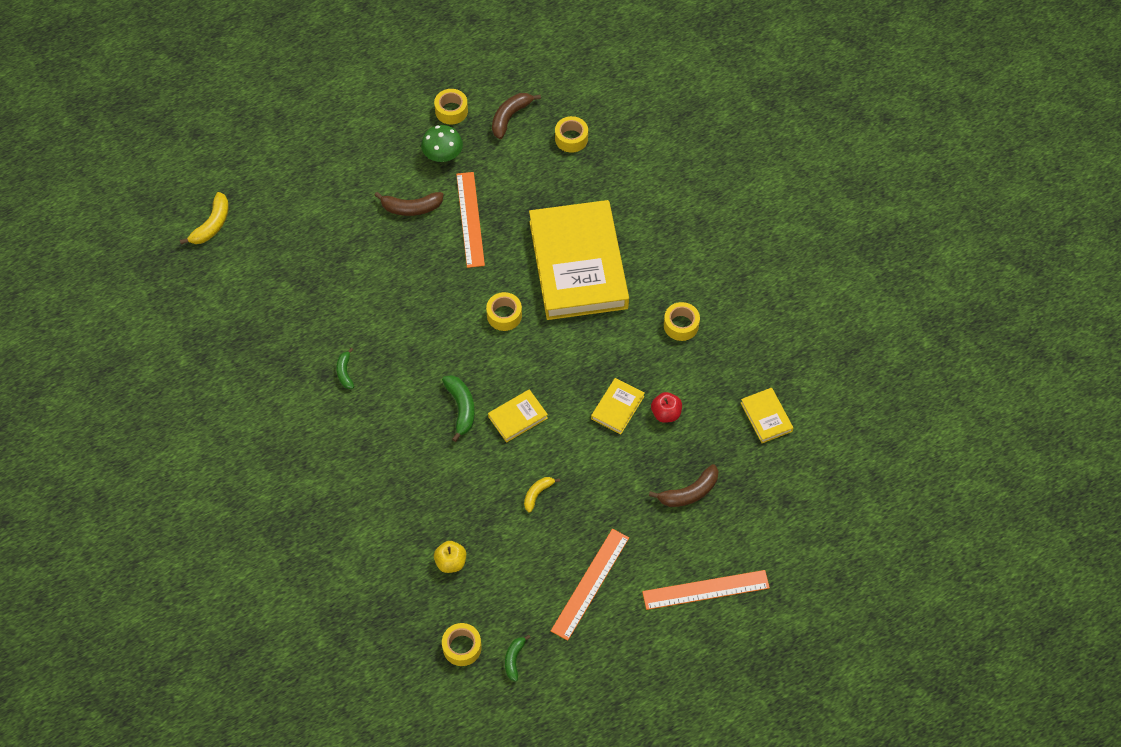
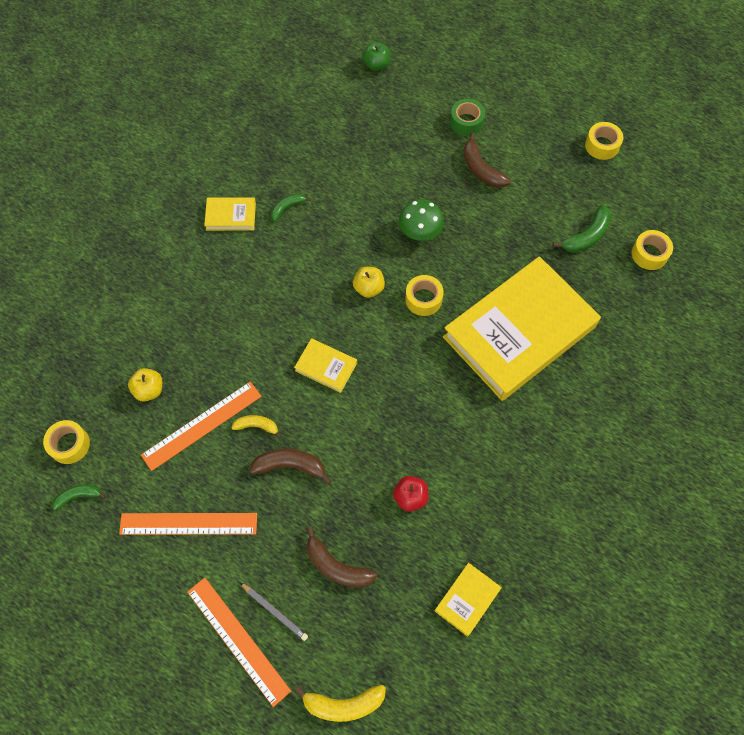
camera: 60 degrees right, 5 degrees up
(212, 225) = (363, 43): yellow banana -> yellow banana (343, 704)
(244, 227) = (376, 65): none -> green apple
(357, 192) = (466, 122): none -> green tape
(443, 155) = (551, 164): green mushroom -> green mushroom (420, 232)
(461, 408) = (307, 315): green banana -> green banana (586, 236)
(467, 350) = (369, 288): none -> yellow apple
(470, 219) = (503, 219): orange ruler -> orange ruler (202, 425)
(510, 117) = (632, 193): brown banana -> brown banana (290, 466)
(617, 407) = (389, 448): yellow book -> yellow book (231, 216)
(681, 325) = (517, 459): yellow tape -> none
(699, 553) = (274, 612): none -> grey pencil

